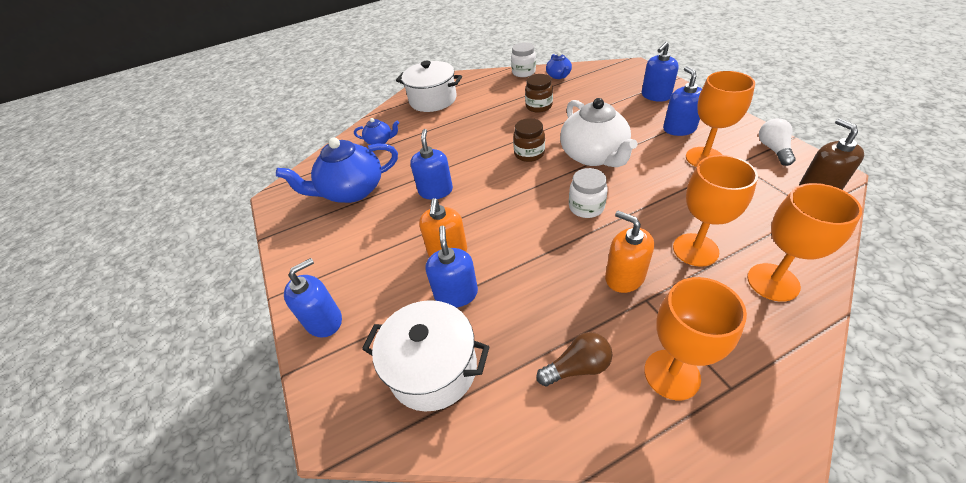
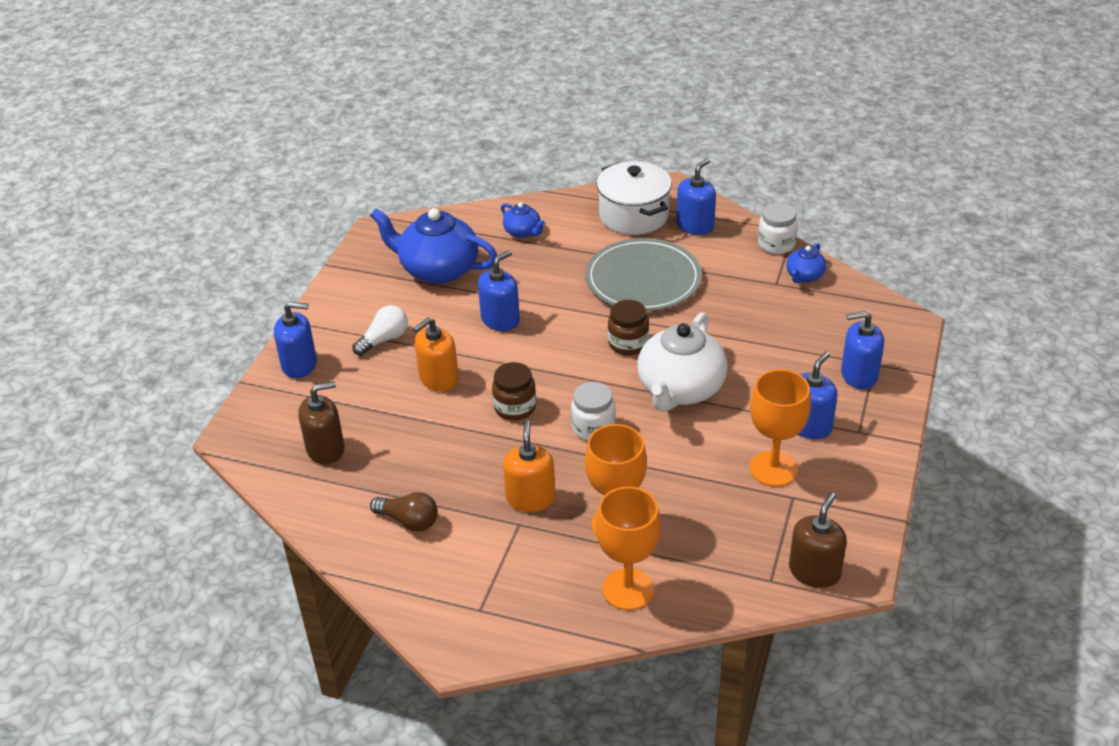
camera: 40 degrees right, 5 degrees down
(433, 368) = (325, 449): white pot -> brown soap dispenser
(456, 294) = (402, 414): blue soap dispenser -> blue soap dispenser (695, 226)
(485, 122) = (643, 279): none -> grey plate
(539, 106) = (720, 299): brown jar -> brown jar (515, 408)
(671, 374) = (457, 573): orange goblet -> none
(773, 149) = (854, 513): white light bulb -> white light bulb (384, 339)

